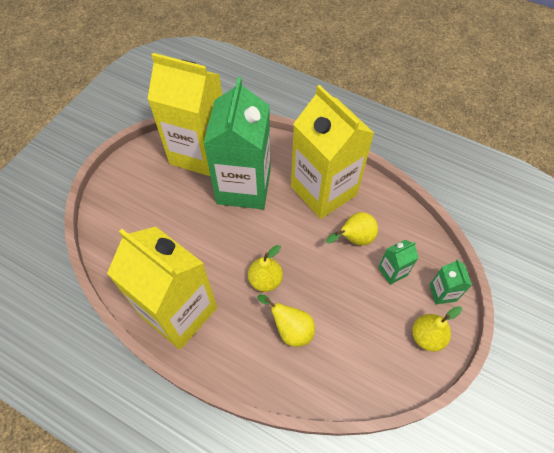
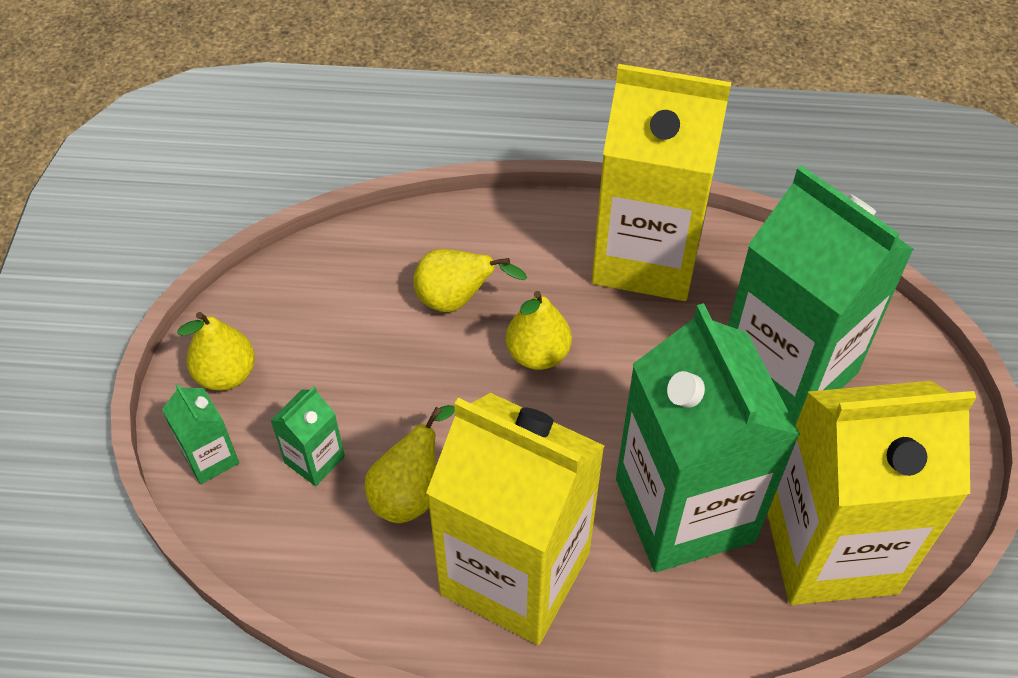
camera: 155 degrees right, 5 degrees down
(159, 224) = (787, 371): none -> green carton

